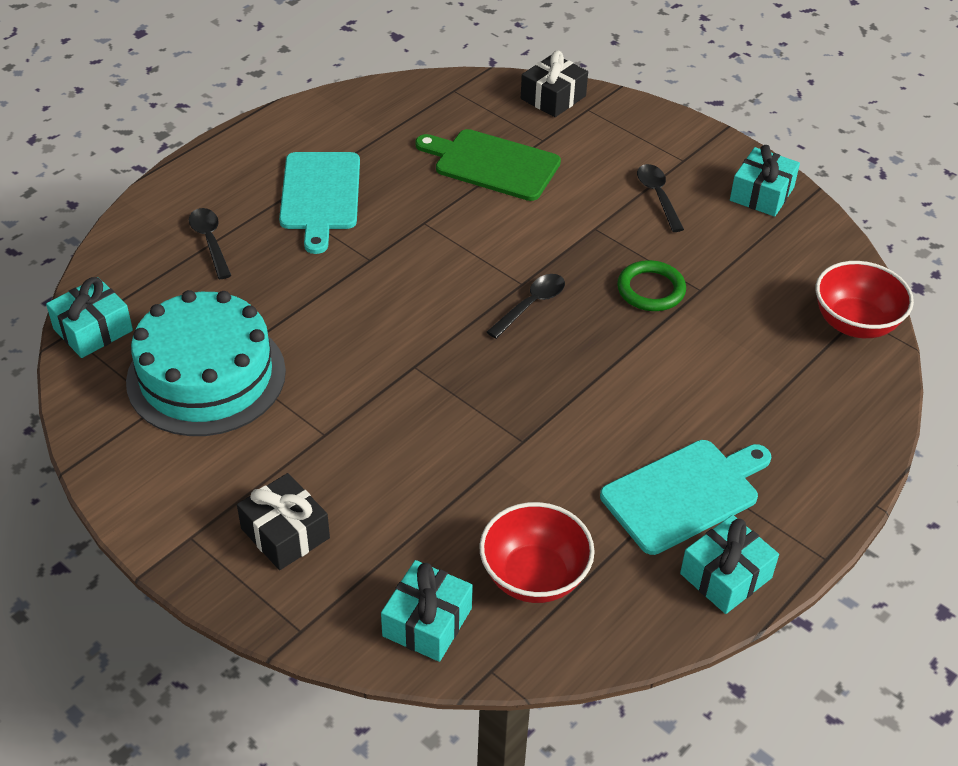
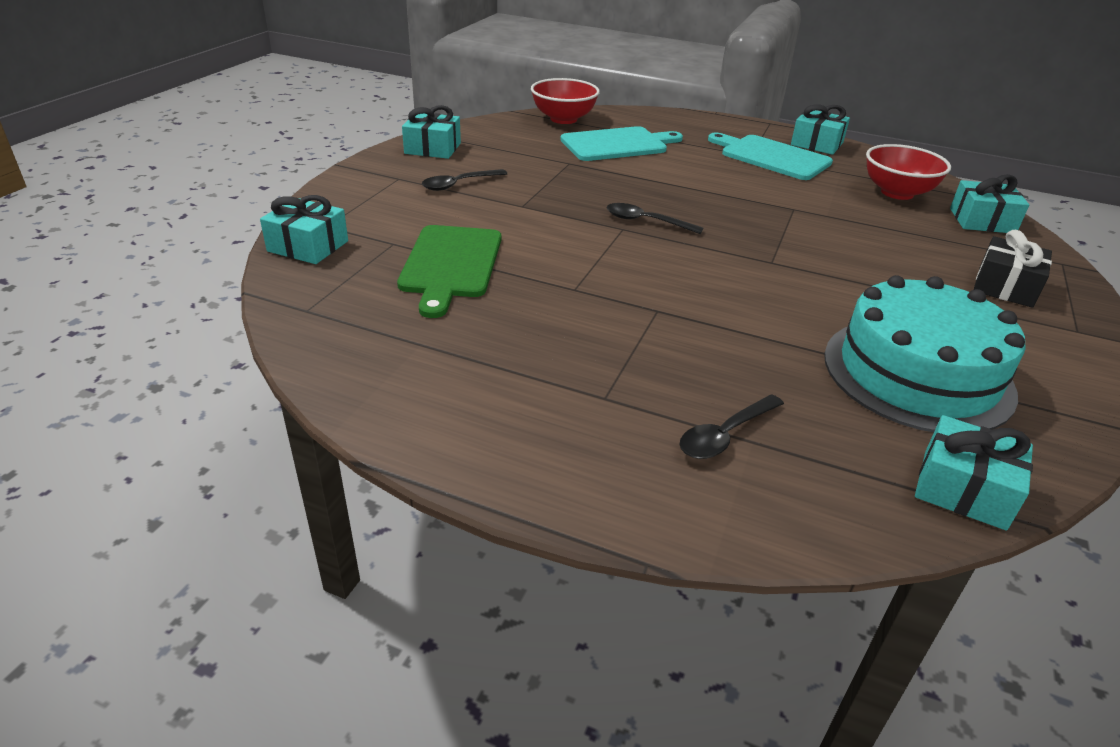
camera: 110 degrees left, 10 degrees down
(320, 195) = (574, 366): turquoise cutting board -> turquoise cutting board (617, 144)
(553, 97) = (308, 246): black gift -> turquoise gift
(651, 290) = (584, 179): green ring -> none

